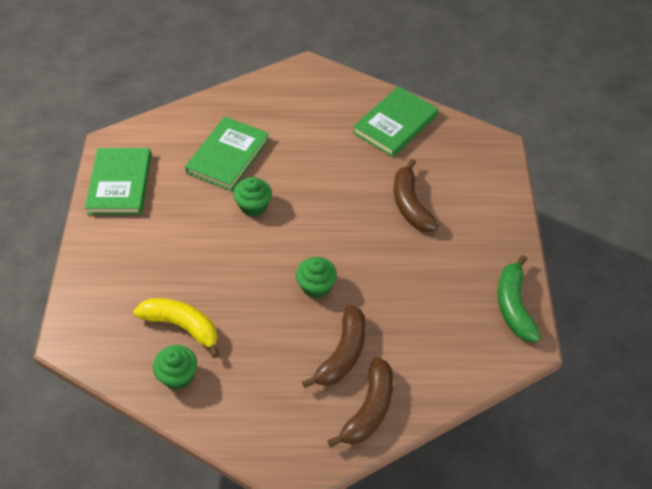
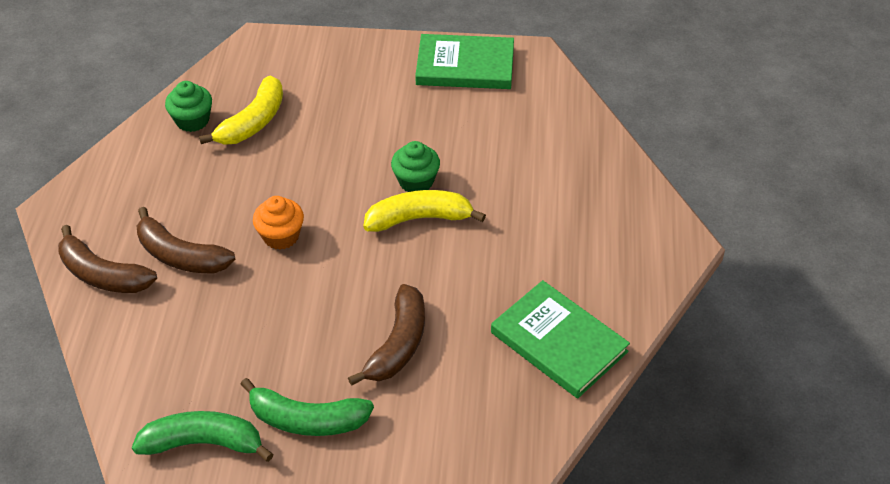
camera: 95 degrees right, 5 degrees down
(228, 156) = (504, 158): green book -> none
(292, 201) = (419, 218): none -> yellow banana
(316, 286) = (281, 236): green cupcake -> orange cupcake
(410, 204) = (398, 344): brown banana -> brown banana turned 120 degrees clockwise
(482, 248) = (307, 420): none -> green banana

